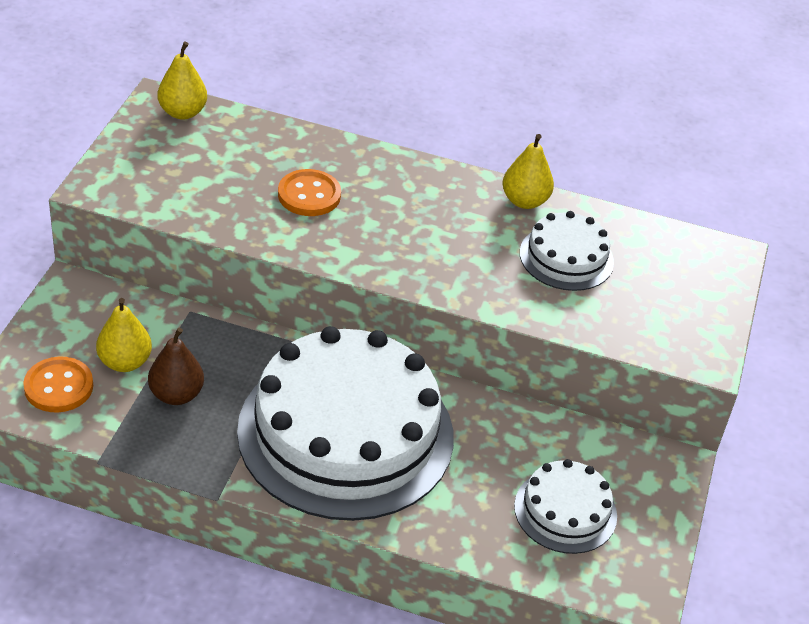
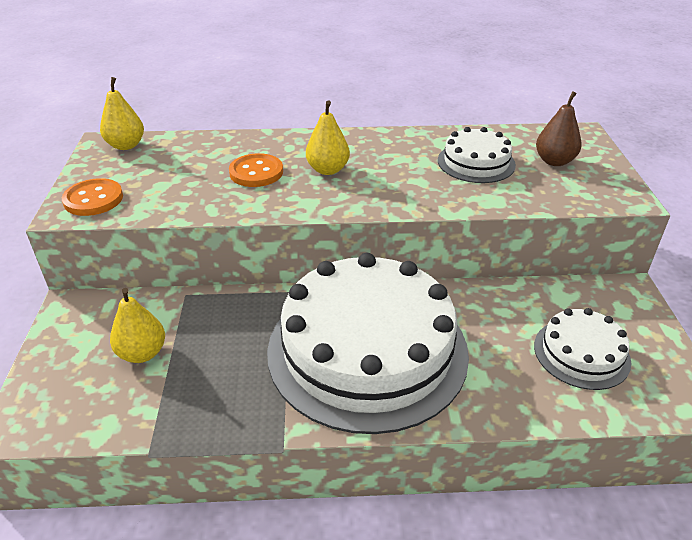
camera: 15 degrees left, 5 degrees down
(58, 387) = (84, 395): orange button -> orange button (93, 199)
(176, 395) = (202, 366): brown pear -> brown pear (554, 161)
(524, 201) = (420, 137): yellow pear -> yellow pear (327, 170)

